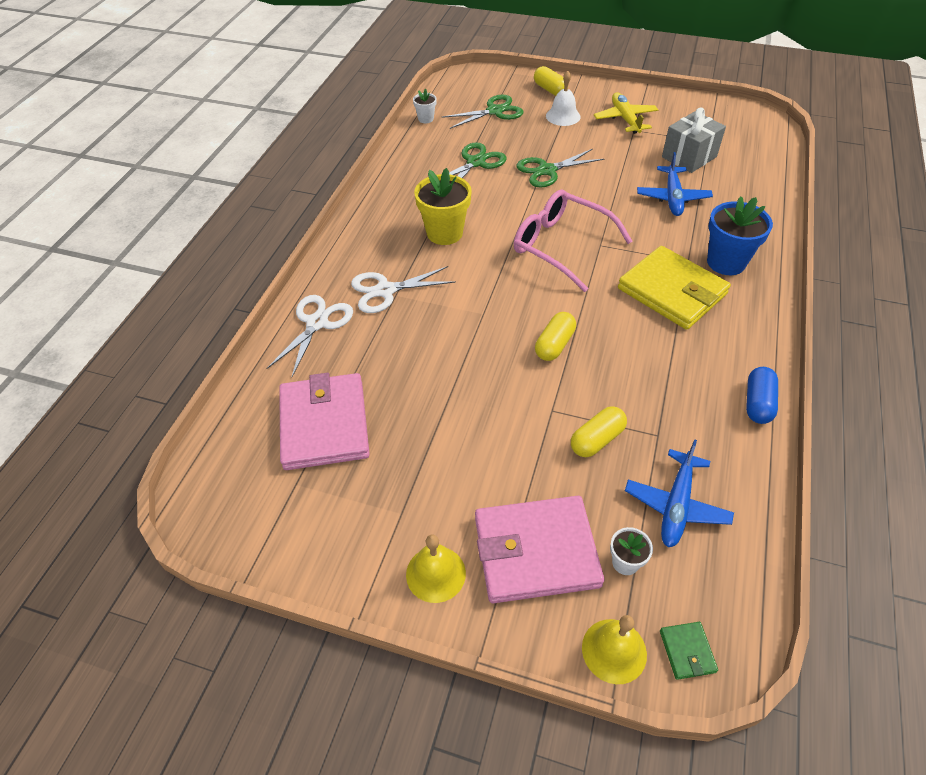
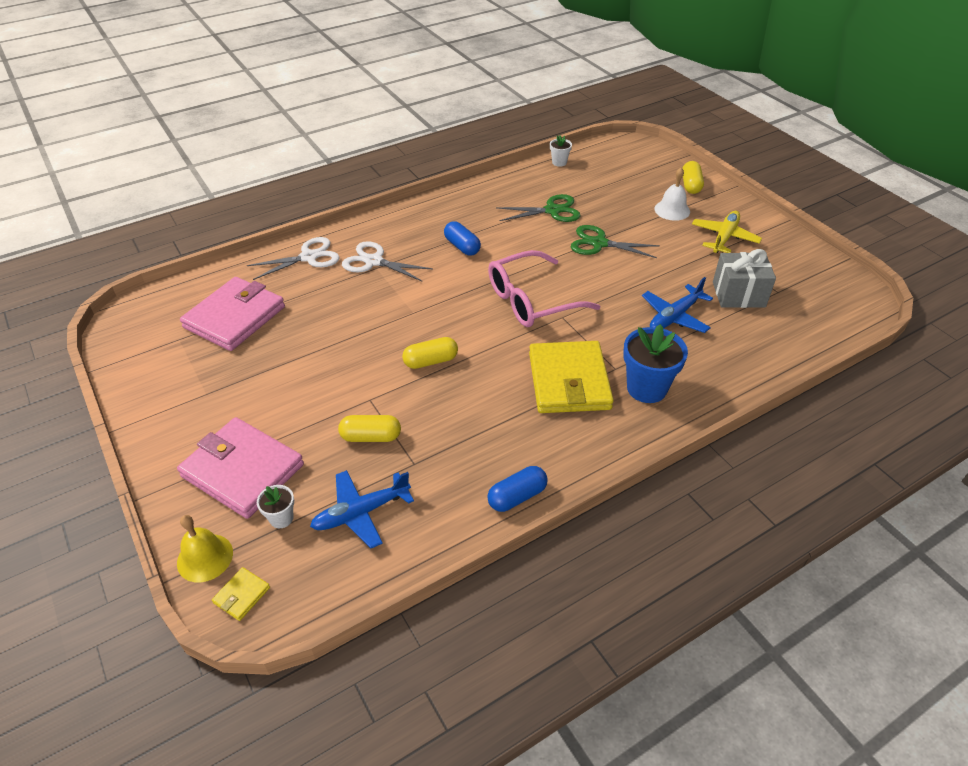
camera: 40 degrees right, 5 degrees down
(435, 574) = (178, 438): yellow bell -> none
(444, 233) = (462, 246): yellow flower pot -> blue capsule
(495, 111) = (620, 181): green scissors -> none
(561, 246) = (531, 300): pink glasses -> pink glasses turned 105 degrees counterclockwise
(687, 651) = (242, 595): green wallet -> yellow wallet

